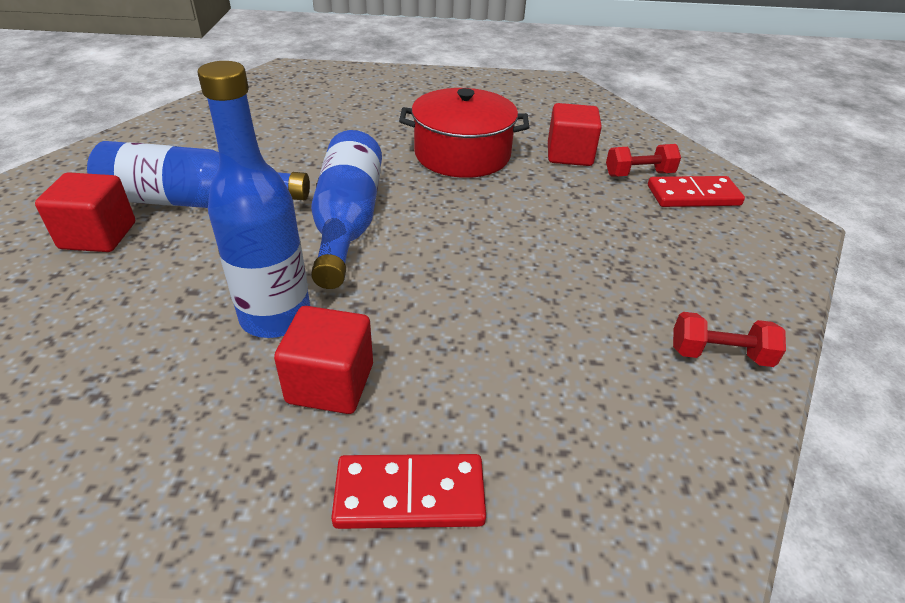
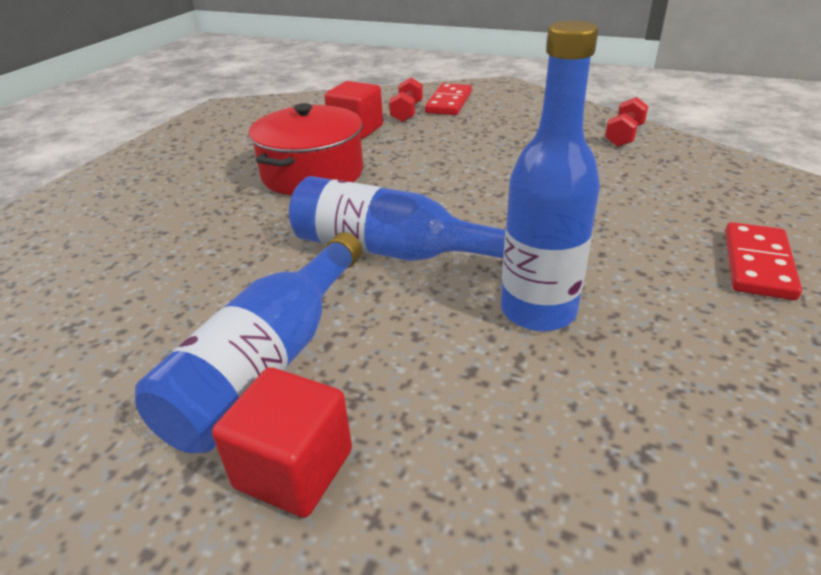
camera: 65 degrees left, 5 degrees down
(330, 383) = (638, 287): red cube -> none

